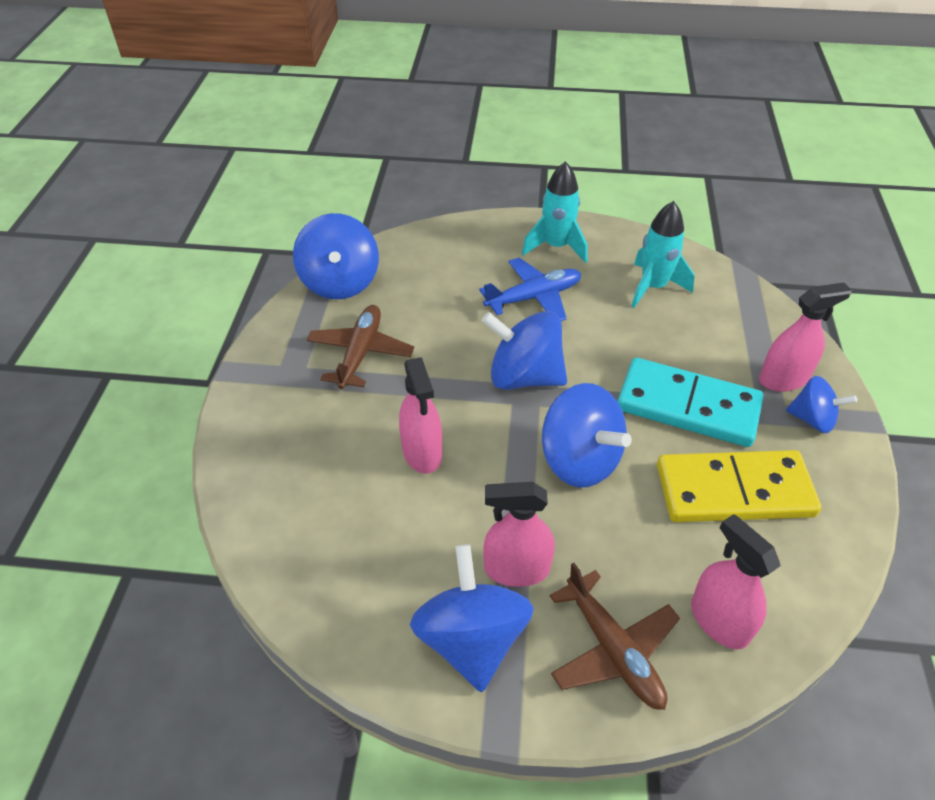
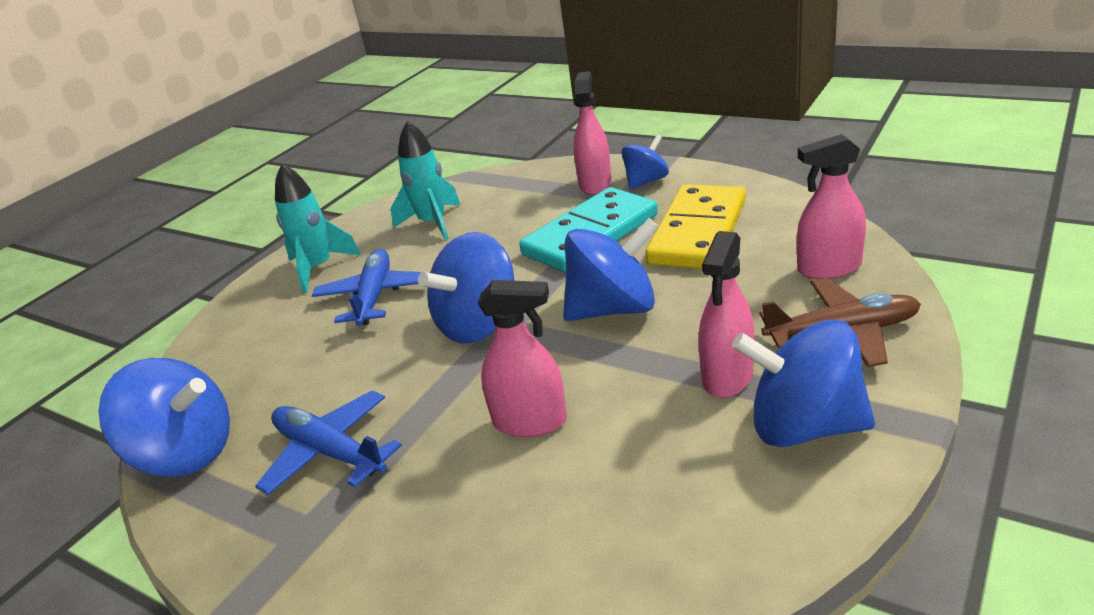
camera: 60 degrees left, 15 degrees down
(360, 353) = (330, 452): brown plane -> blue plane

